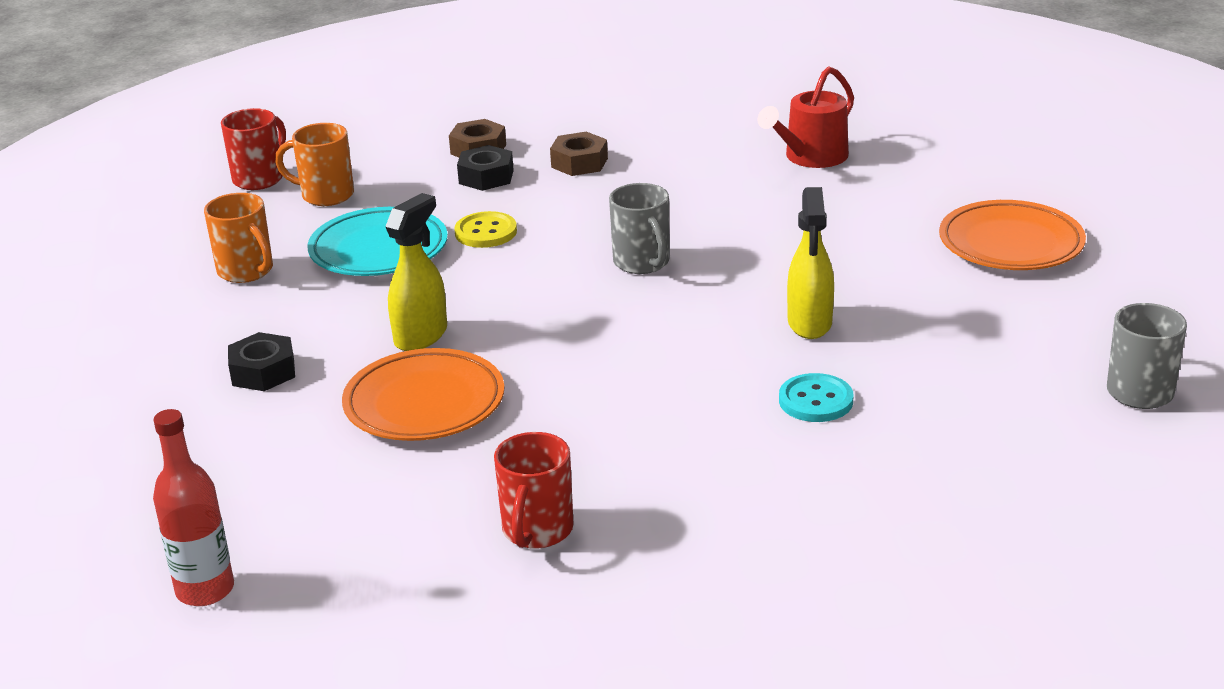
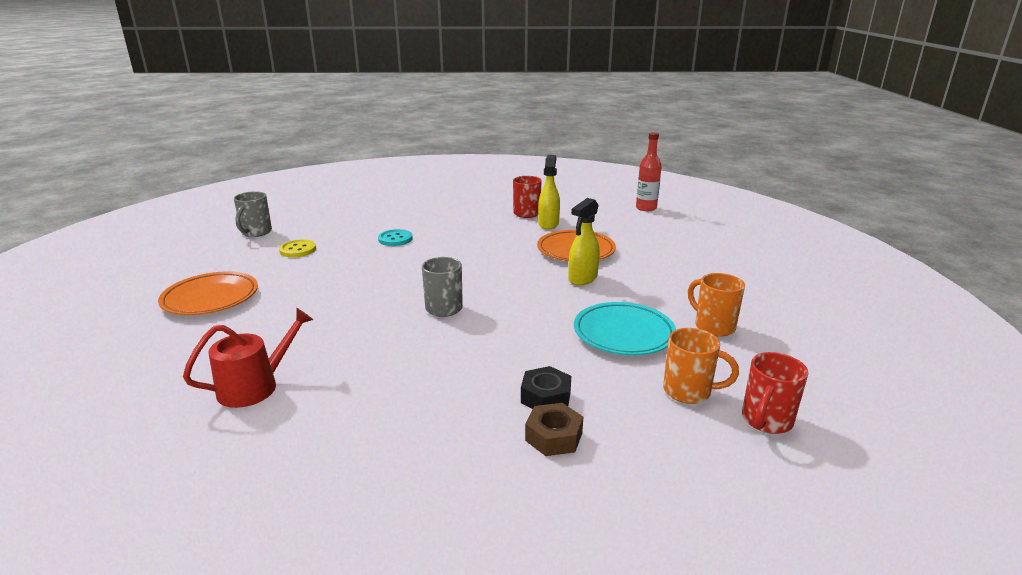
camera: 175 degrees left, 5 degrees down
(263, 372) = (665, 269): black nut -> none
(486, 232) = (546, 340): yellow button -> yellow button (298, 250)
(579, 163) = (458, 404): brown nut -> none
(809, 323) = (370, 267): yellow spray bottle -> yellow spray bottle (548, 224)

